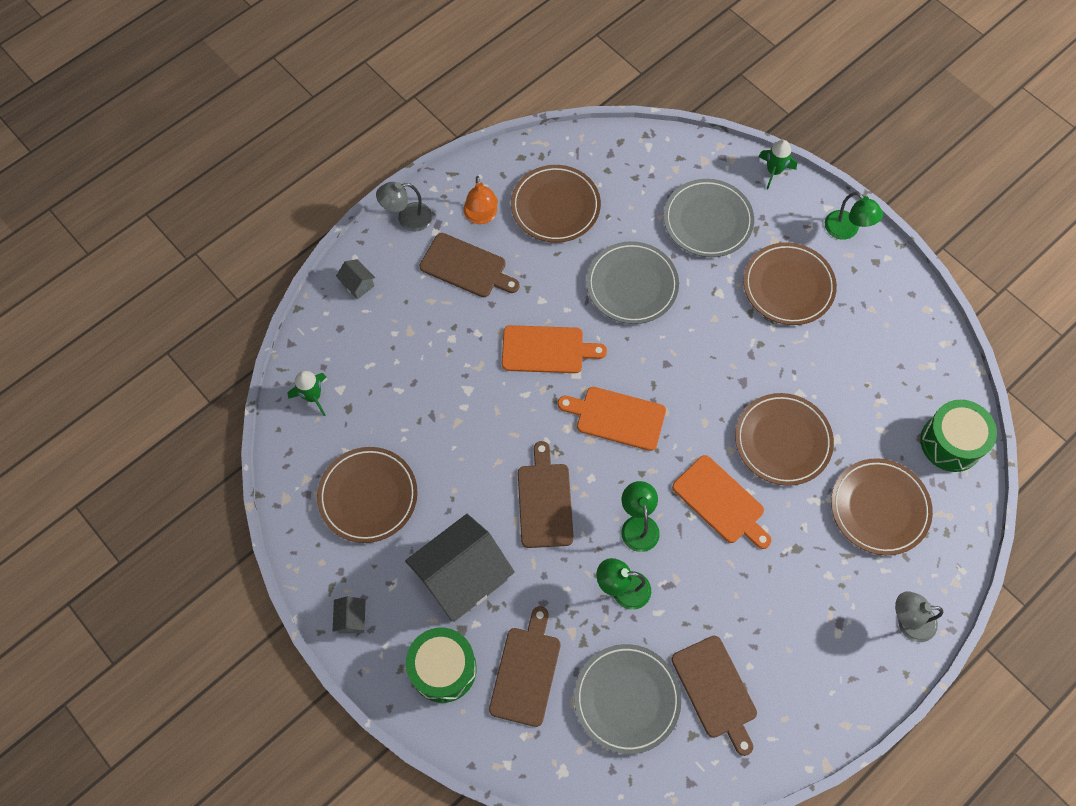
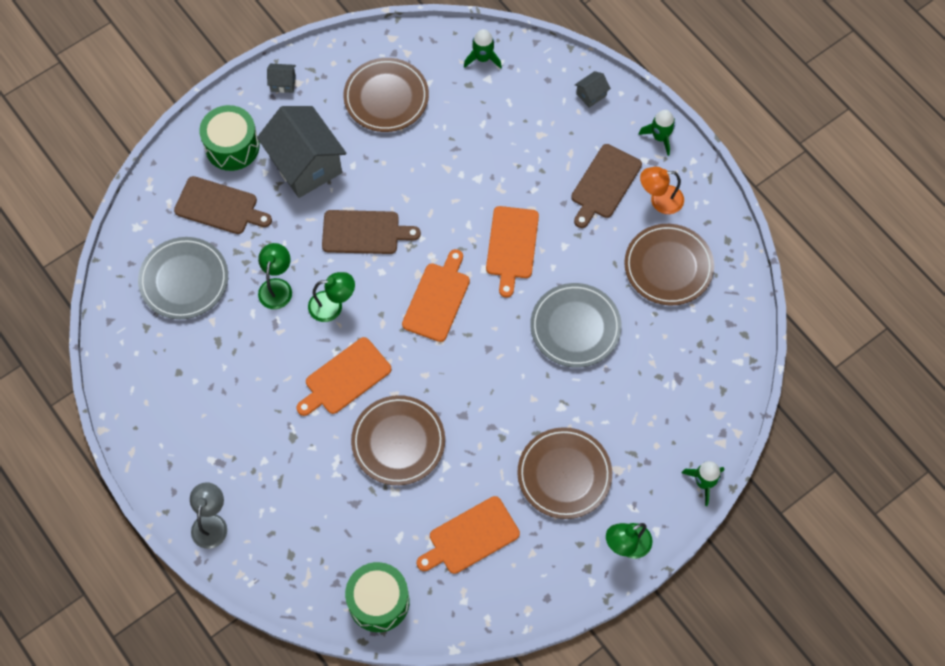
camera: 95 degrees right, 0 degrees up
(407, 218) = (660, 137): grey lamp -> green rocket
(707, 221) = (645, 407): grey plate -> none
(715, 691) = (179, 350): brown cutting board -> none
(868, 364) = (470, 537): none -> orange cutting board
(879, 508) = (321, 518): brown plate -> none

